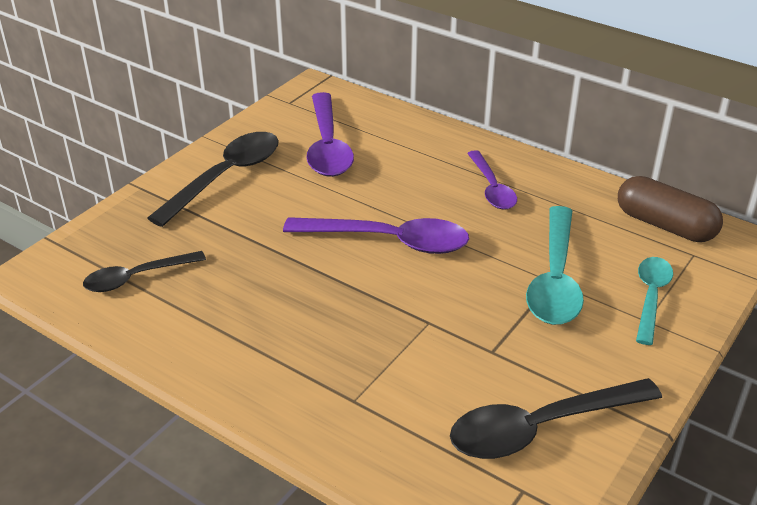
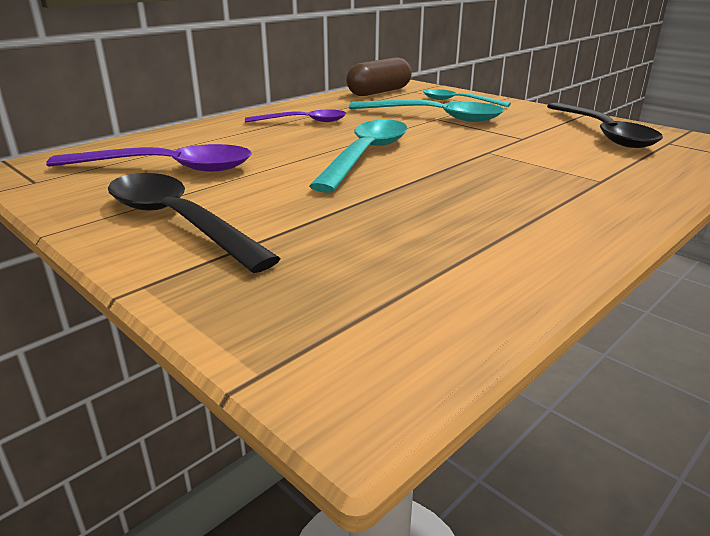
camera: 80 degrees left, 10 degrees down
(137, 277) = (395, 286): black spoon -> none
(389, 241) = (366, 155): purple spoon -> turquoise spoon

